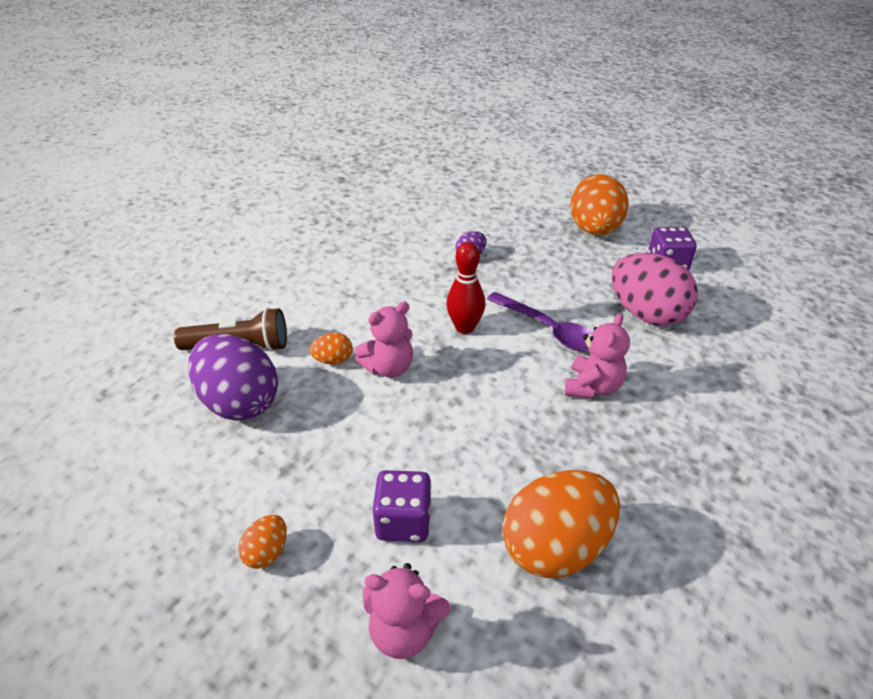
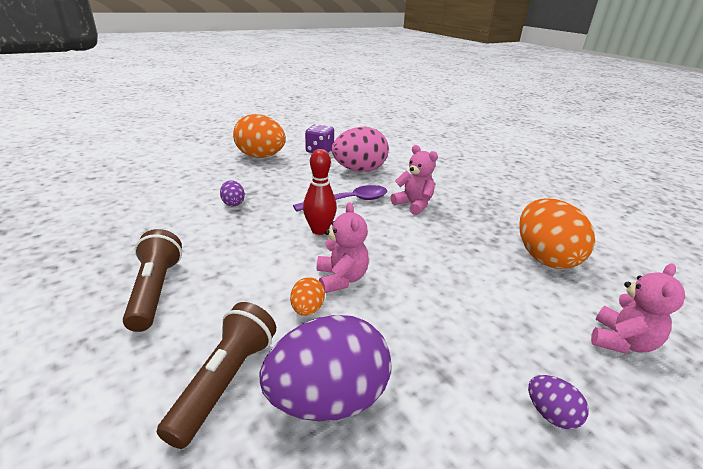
camera: 70 degrees left, 10 degrees down
(267, 552) = (550, 414): orange egg -> purple egg
(314, 275) = (155, 291): none -> brown flashlight
(403, 521) = (519, 315): purple dice -> none

